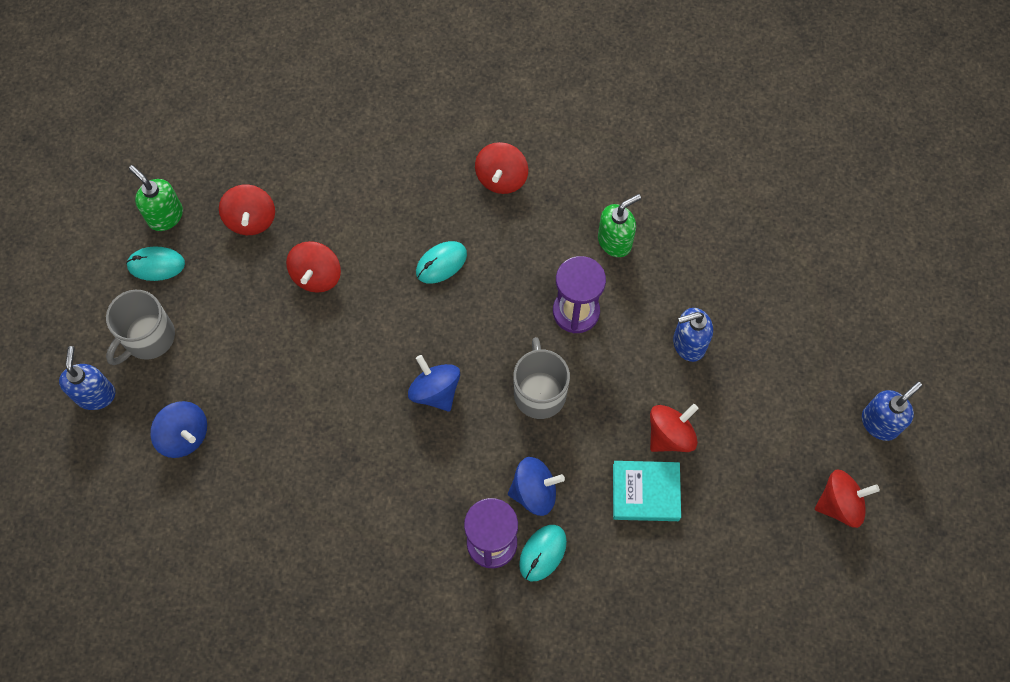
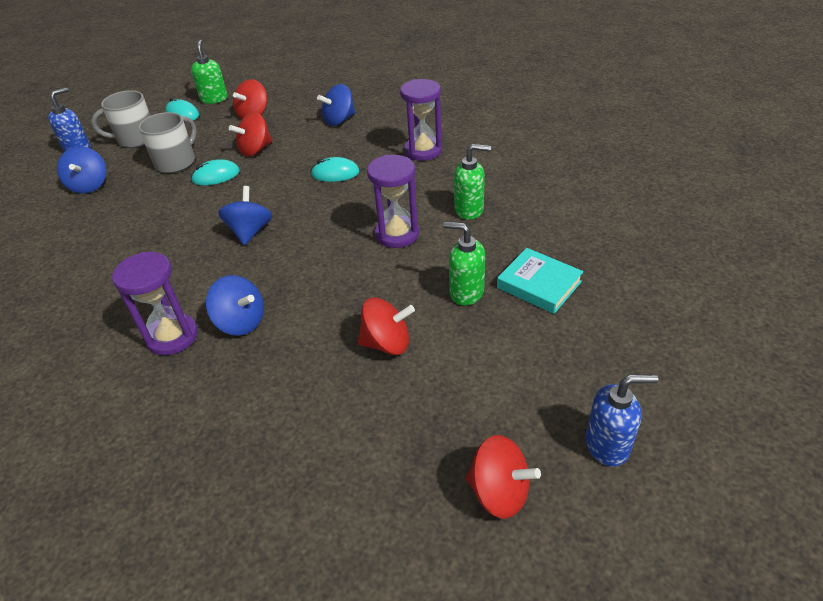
camera: 40 degrees right, 25 degrees down
(364, 175) = (339, 120): none -> blue spinning top
(501, 178) = (423, 151): red spinning top -> purple hourglass
(539, 392) = (317, 266): grey mug -> grey mug (176, 162)
(543, 553) = (197, 365): turquoise mouse -> turquoise mouse (216, 176)
(645, 492) = (323, 371): turquoise book -> turquoise book (539, 285)
(688, 344) = (466, 292): blue soap dispenser -> green soap dispenser

